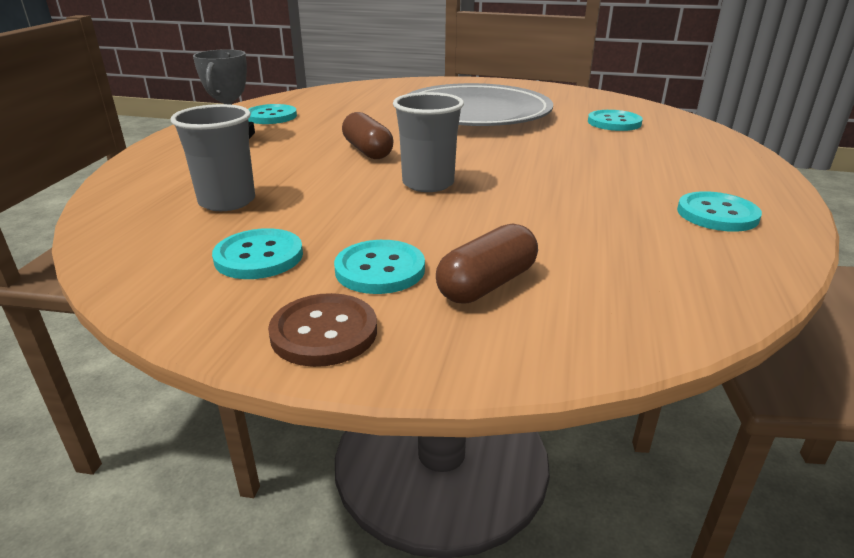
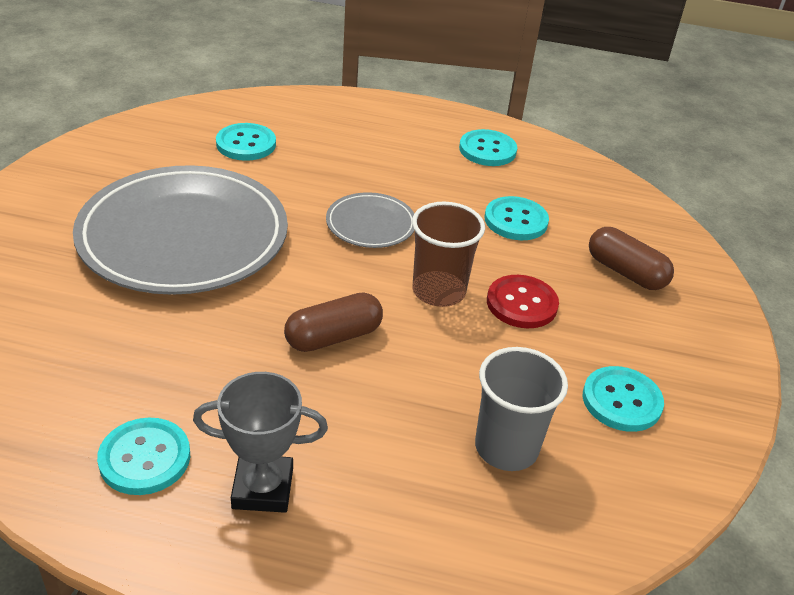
camera: 95 degrees left, 10 degrees up
(324, 332) = (713, 351): brown button -> none
(380, 269) = (621, 325): turquoise button -> turquoise button (516, 220)
(414, 217) = (521, 303): none -> red button
(428, 183) = (438, 291): grey cup -> brown cup
(520, 161) = (371, 224): none -> grey plate

